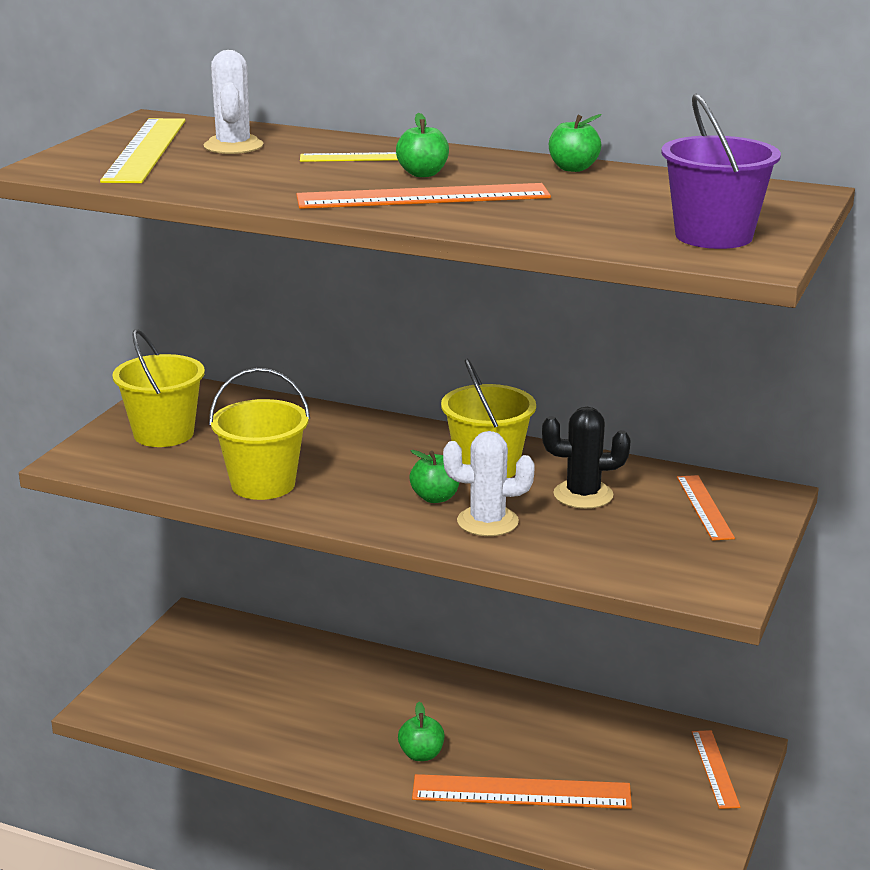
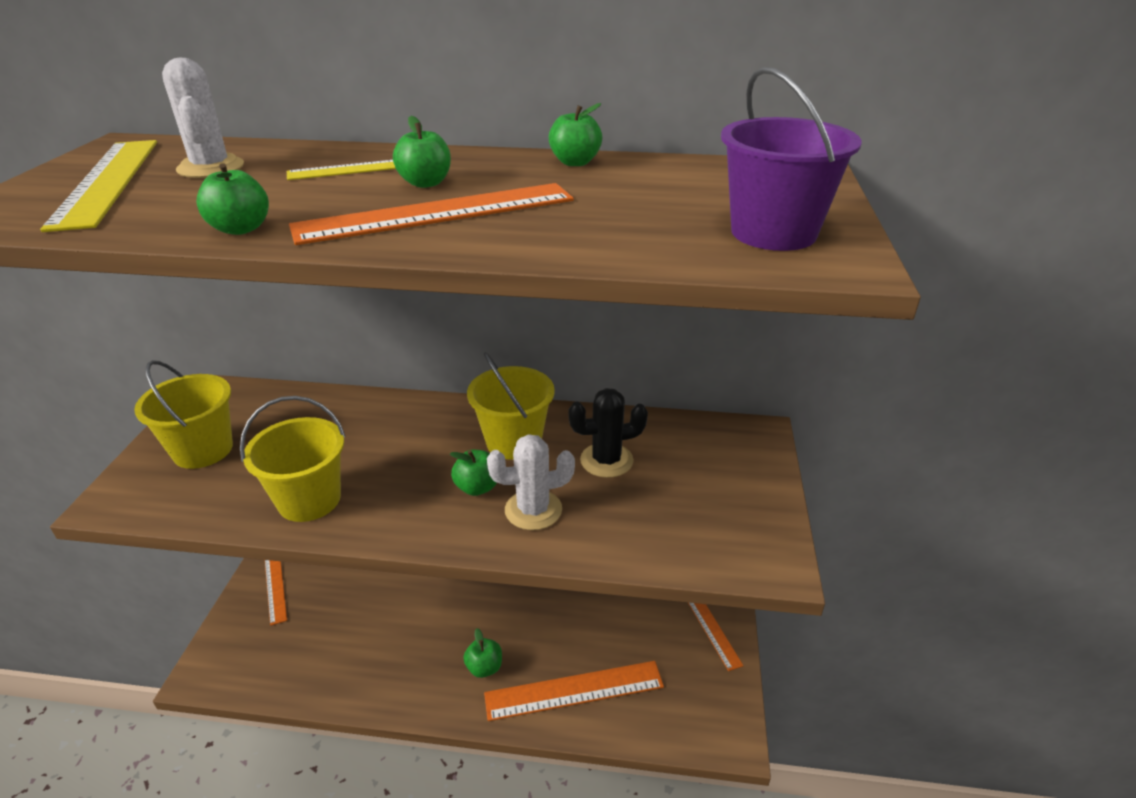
camera: 15 degrees left, 10 degrees up
(256, 194) = (241, 229): none -> green apple
(704, 507) = (712, 456): orange ruler -> orange ruler (275, 589)

